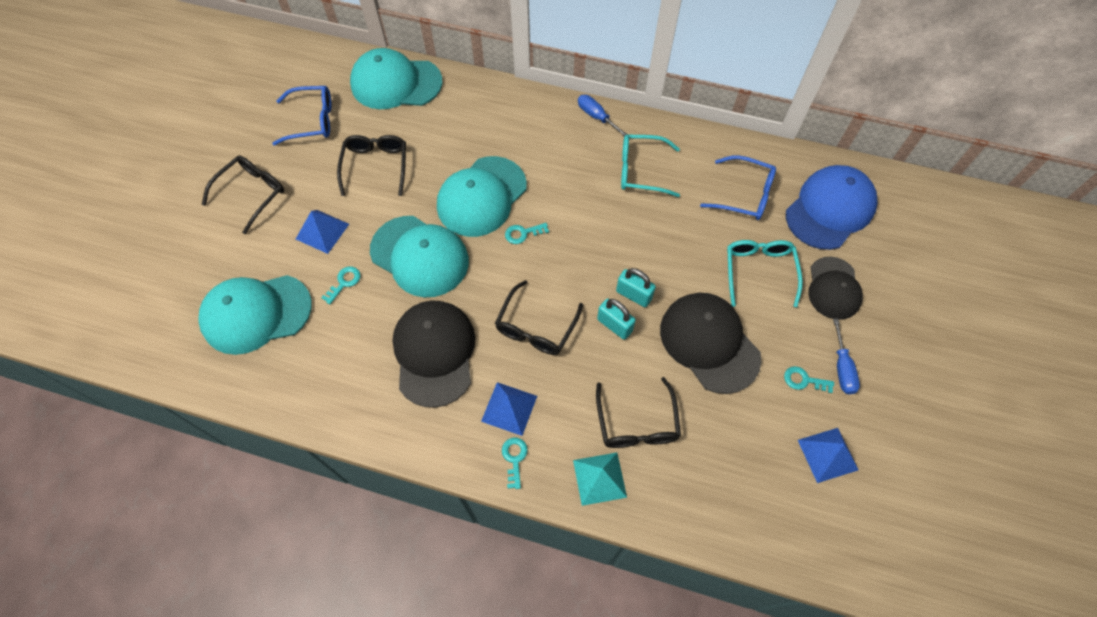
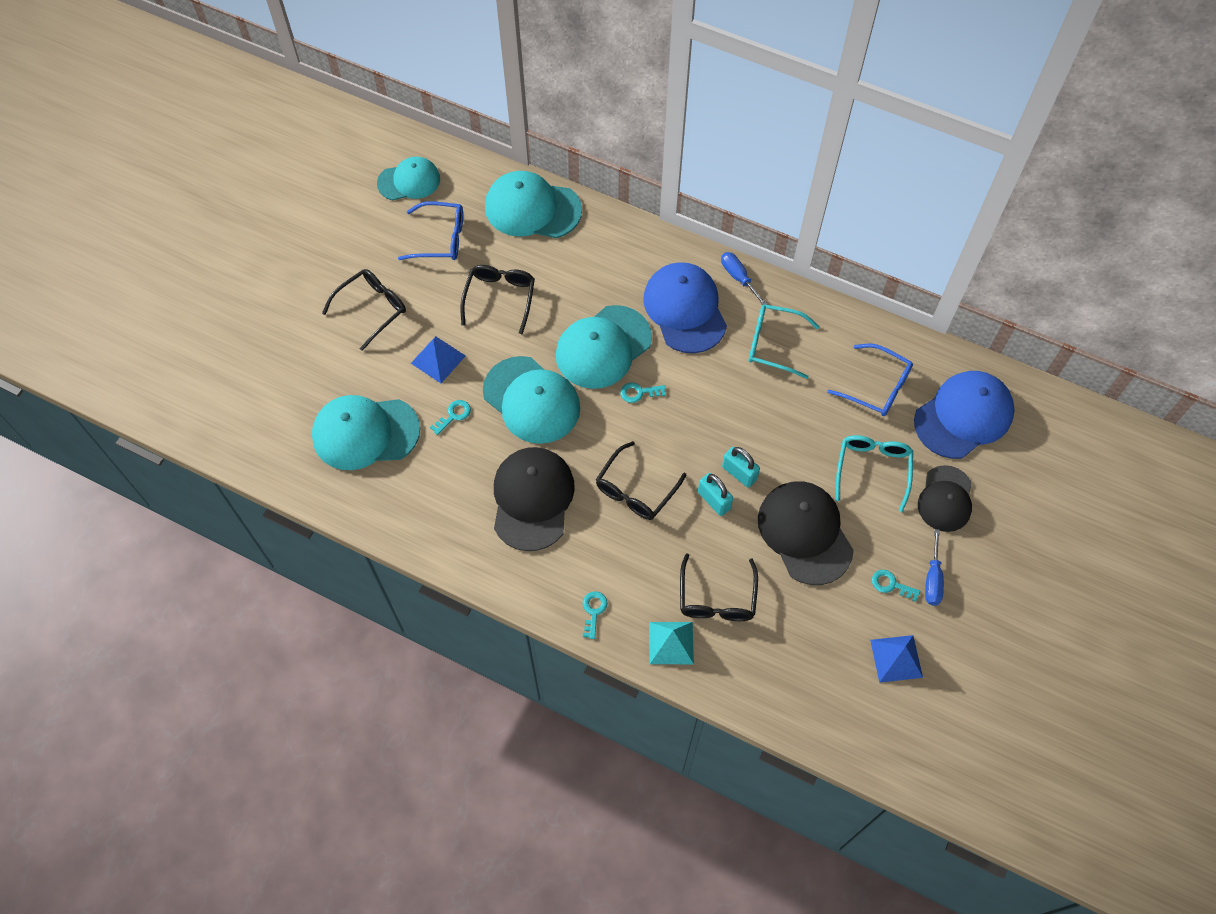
camera: 10 degrees right, 0 degrees up
(276, 75) = (409, 181): none -> turquoise cap
(509, 408) = (596, 564): blue pyramid -> none
(553, 151) = (685, 309): none -> blue cap

